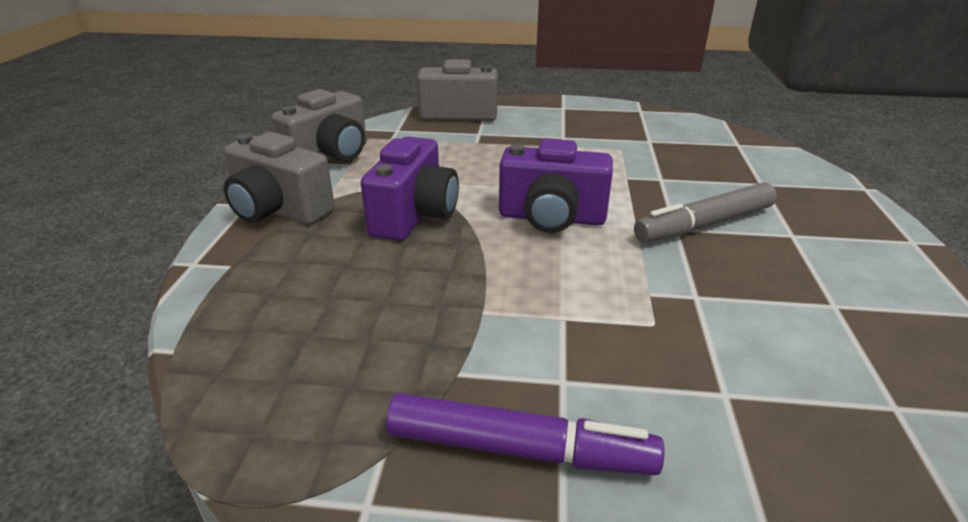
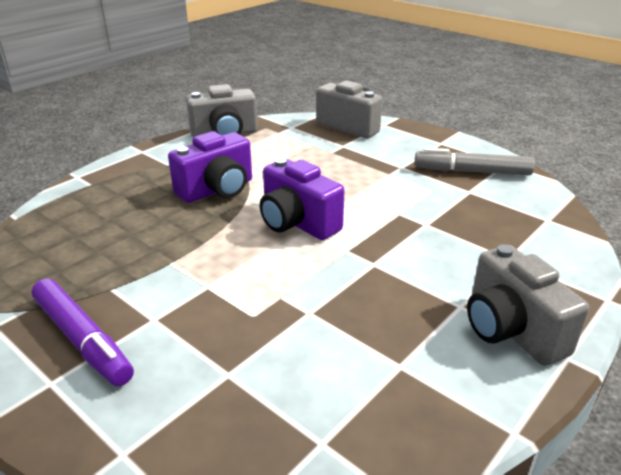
camera: 35 degrees right, 0 degrees up
(279, 210) = (152, 160): grey camera -> grey camera (511, 330)
(704, 224) = (400, 270): grey marker -> grey marker (472, 171)

